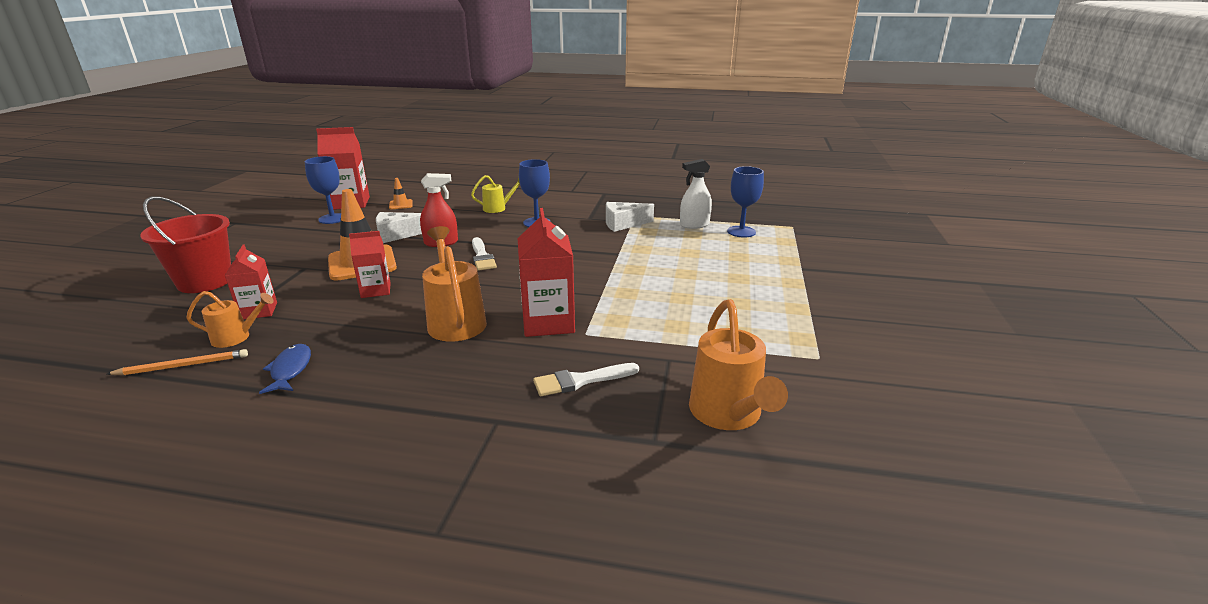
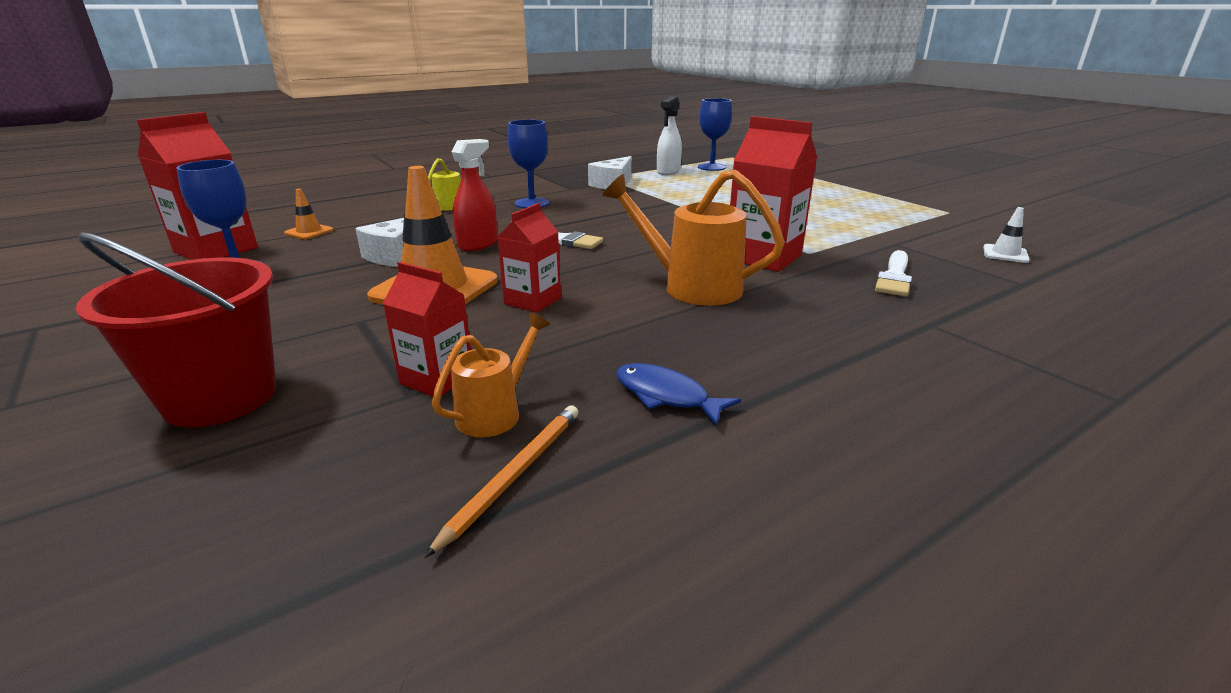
camera: 45 degrees left, 0 degrees up
(728, 415) = (1005, 254): orange watering can -> white traffic cone

